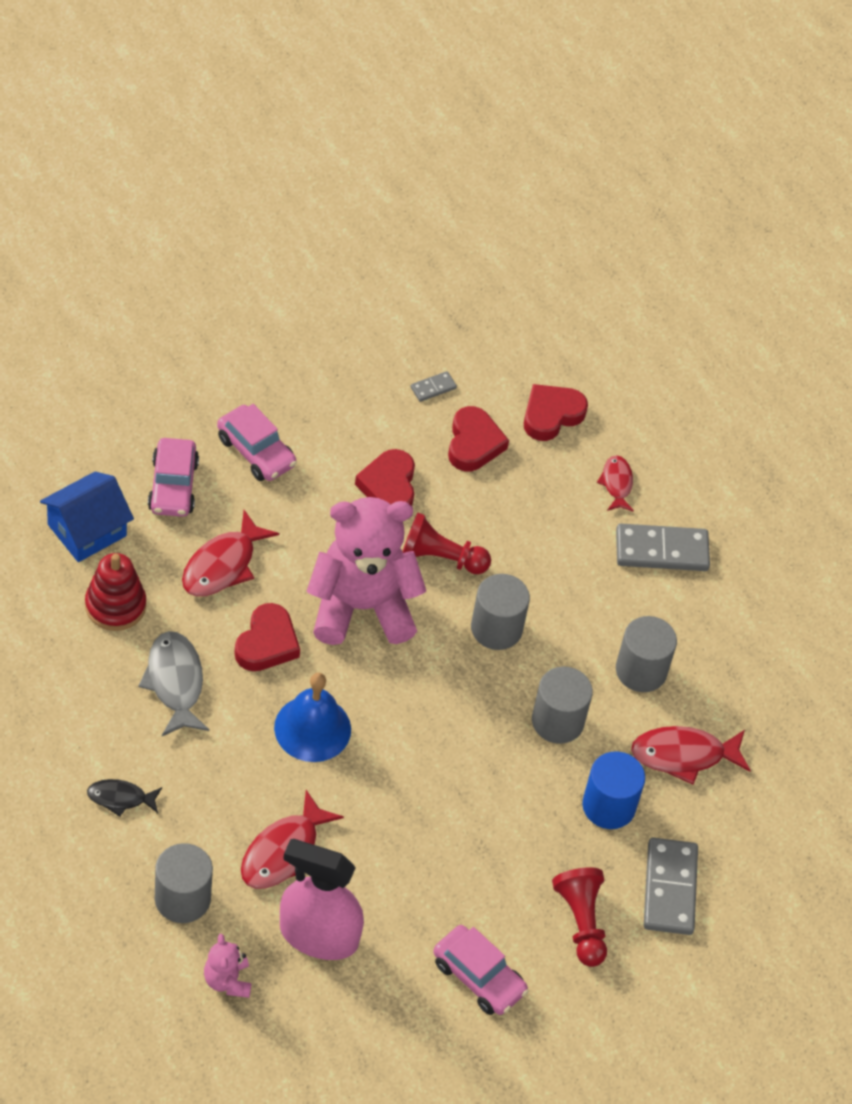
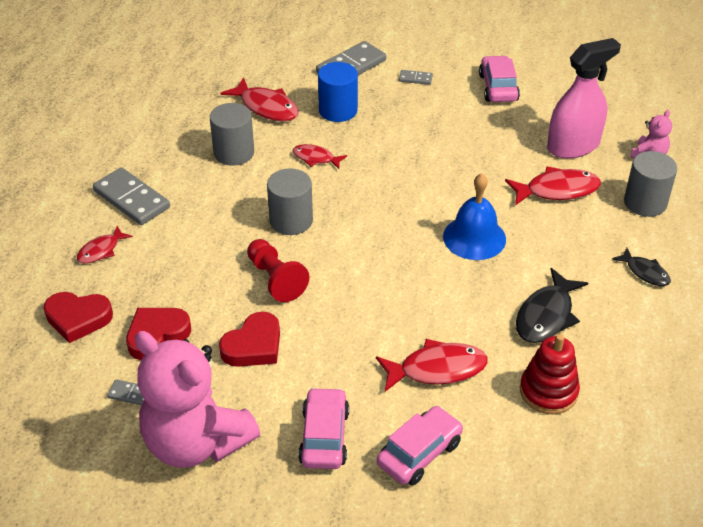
camera: 130 degrees left, 10 degrees down
(87, 530) = (524, 463): blue house -> none
(175, 682) = (546, 315): grey fish -> black fish
(267, 643) = (455, 301): red heart -> none
(318, 935) = (573, 146): pink spray bottle -> pink spray bottle turned 90 degrees counterclockwise
(361, 607) = (365, 283): pink teddy bear -> pink teddy bear (196, 442)
(557, 721) = (316, 158): grey cylinder -> red fish
(581, 922) = (415, 78): red pawn -> grey domino

